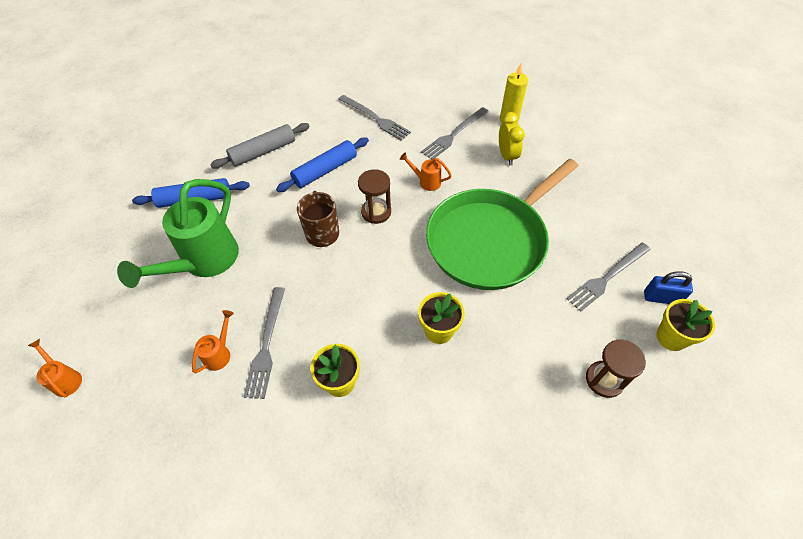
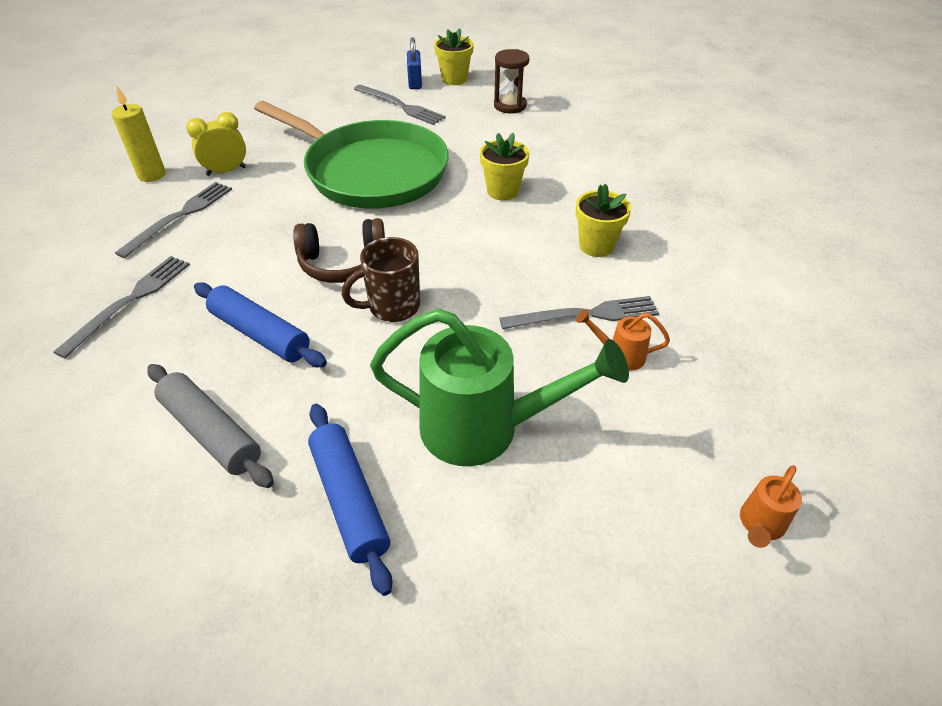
camera: 105 degrees left, 10 degrees down
(376, 212) = (342, 263): brown hourglass -> brown headphones
(426, 181) = (278, 228): orange watering can -> none
(454, 134) = (180, 216): grey fork -> grey fork turned 90 degrees counterclockwise

